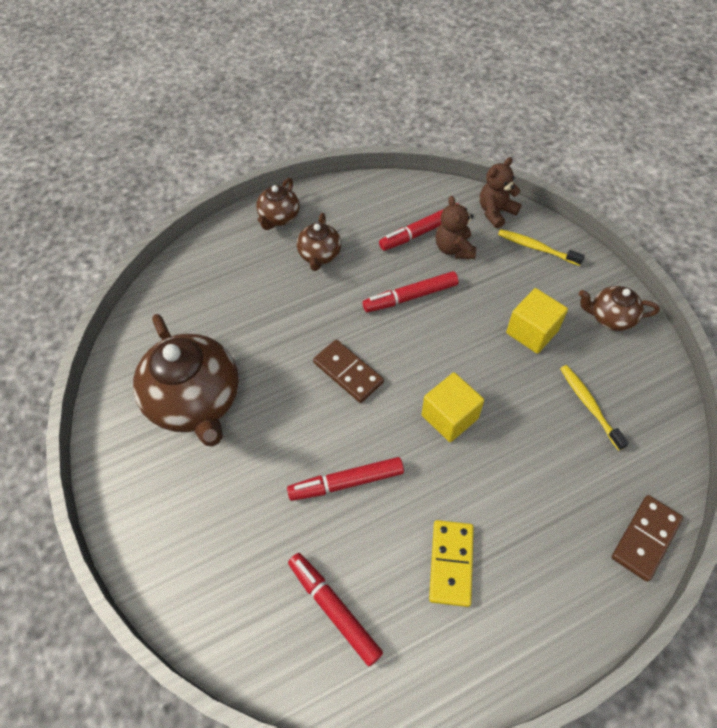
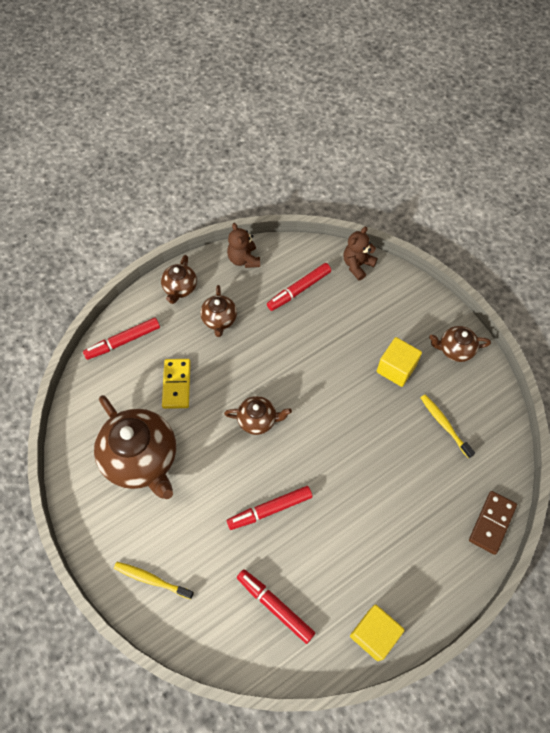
camera: 10 degrees left, 5 degrees up
(348, 372) = (258, 420): brown domino -> brown teapot
(410, 297) = (298, 349): red marker -> red marker (123, 341)
(449, 417) = (341, 447): yellow cube -> yellow cube (374, 634)
(451, 563) = (355, 560): yellow domino -> yellow domino (177, 384)
(454, 249) = (327, 302): brown teddy bear -> brown teddy bear (244, 259)
(536, 248) = (393, 294): yellow toothbrush -> yellow toothbrush (152, 579)

